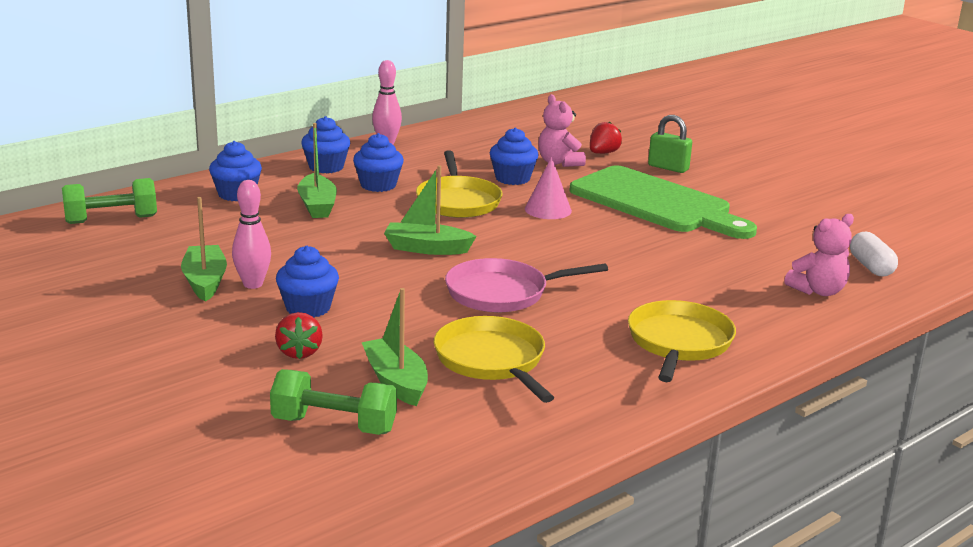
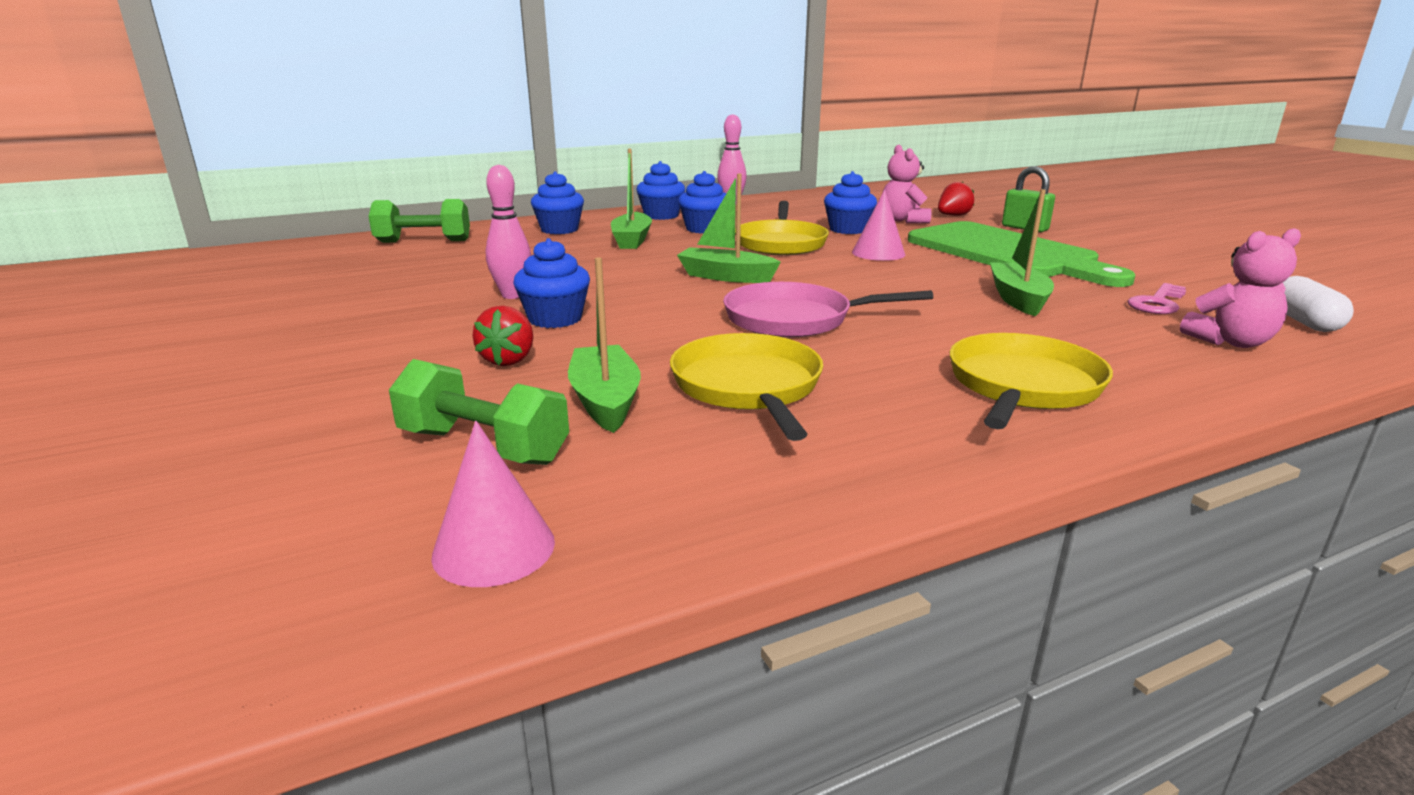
camera: 15 degrees right, 0 degrees up
(205, 282) = (464, 290): green boat -> green boat (1018, 299)
(389, 488) = (494, 548): none -> pink cone
(772, 255) = (1157, 303): none -> pink key

